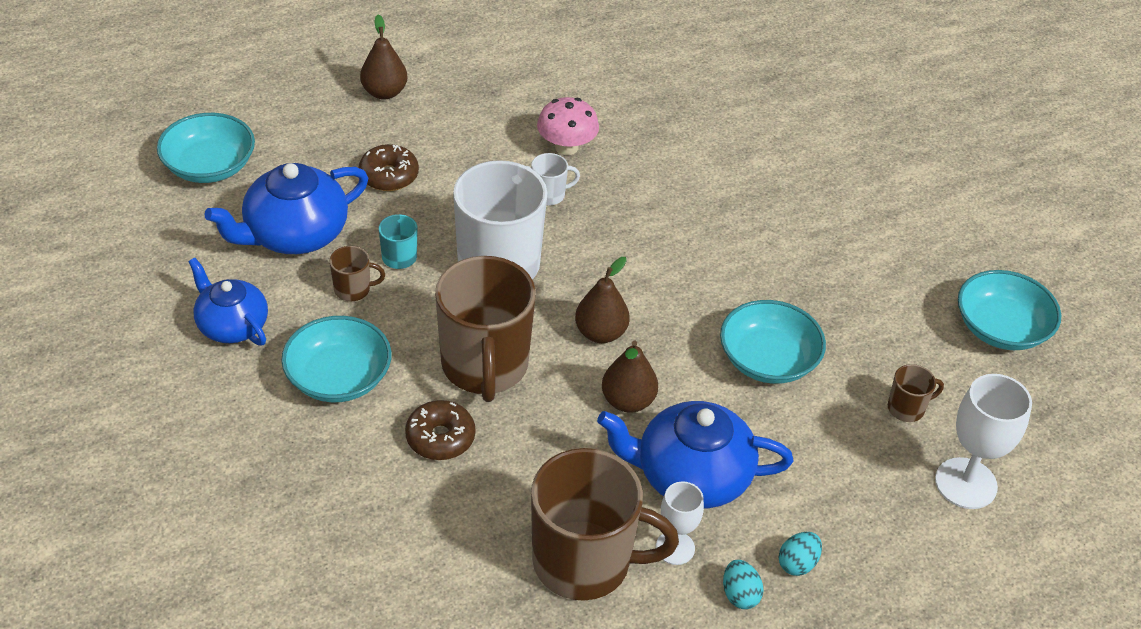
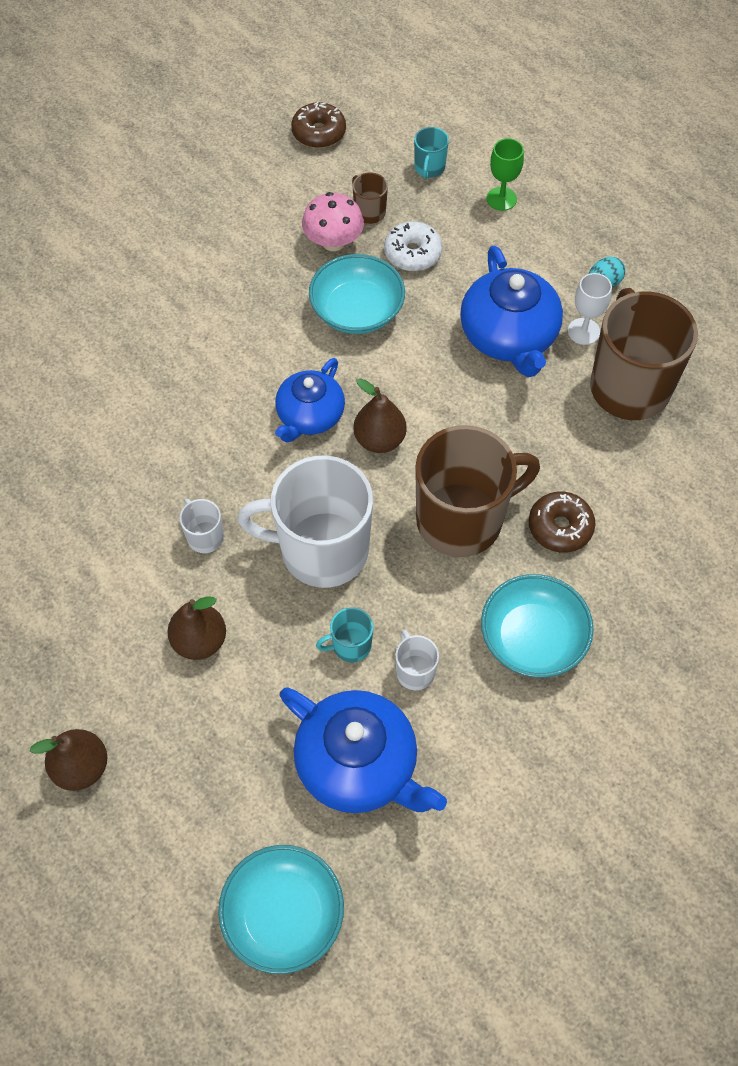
camera: 105 degrees left, 15 degrees up
(232, 325) = (513, 768): blue teapot -> blue teapot (309, 416)
(353, 289) = (414, 671): brown mug -> white mug
(389, 176) = (229, 704): brown donut -> brown donut (319, 133)
(566, 147) = (121, 543): pink mushroom -> pink mushroom (333, 242)
(628, 401) = (450, 399): brown pear -> brown pear (200, 641)
(797, 563) = (557, 254): turquoise egg -> none
(835, 428) = (412, 253): none -> white donut
(900, 538) = (501, 199): none -> green goblet
(966, 483) = (429, 168): white goblet -> turquoise mug
(1001, 328) = (251, 164): turquoise bowl -> none

